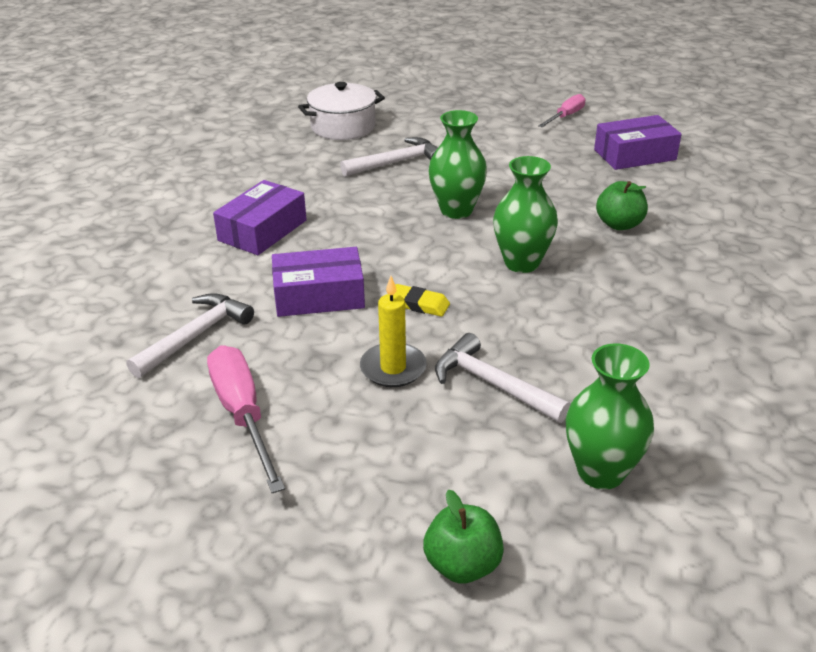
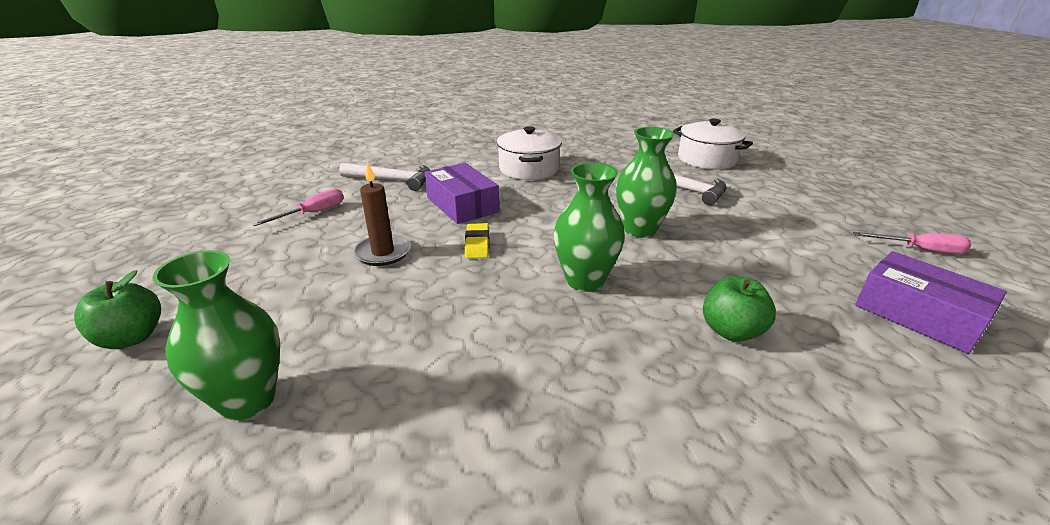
camera: 65 degrees right, 5 degrees down
(243, 414) = (313, 213): pink screwdriver -> pink screwdriver, size x0.62
(262, 230) = (529, 169): purple box -> white pot
(393, 368) = (383, 252): yellow candle -> brown candle
(492, 384) = (376, 304): white hammer -> none

